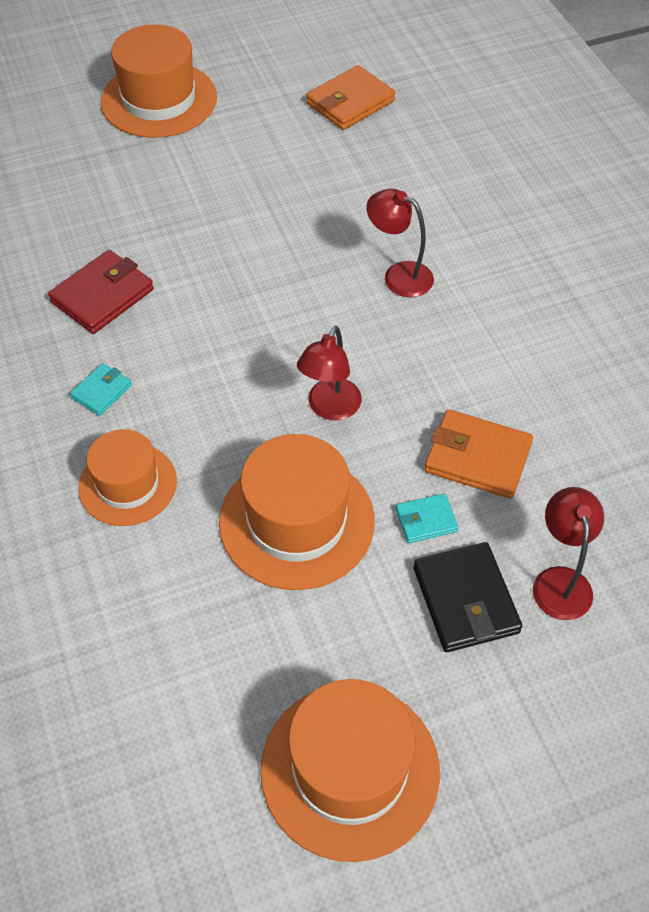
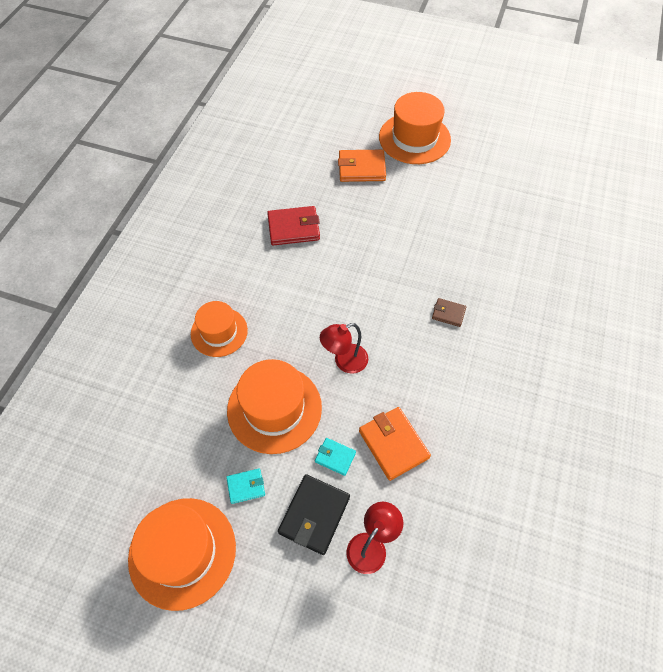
camera: 40 degrees right, 5 degrees up
(101, 391) = (249, 277): turquoise wallet -> turquoise wallet (246, 486)
(350, 102) = (515, 197): orange wallet -> orange wallet (361, 168)
(399, 275) = (448, 313): red lamp -> brown wallet

